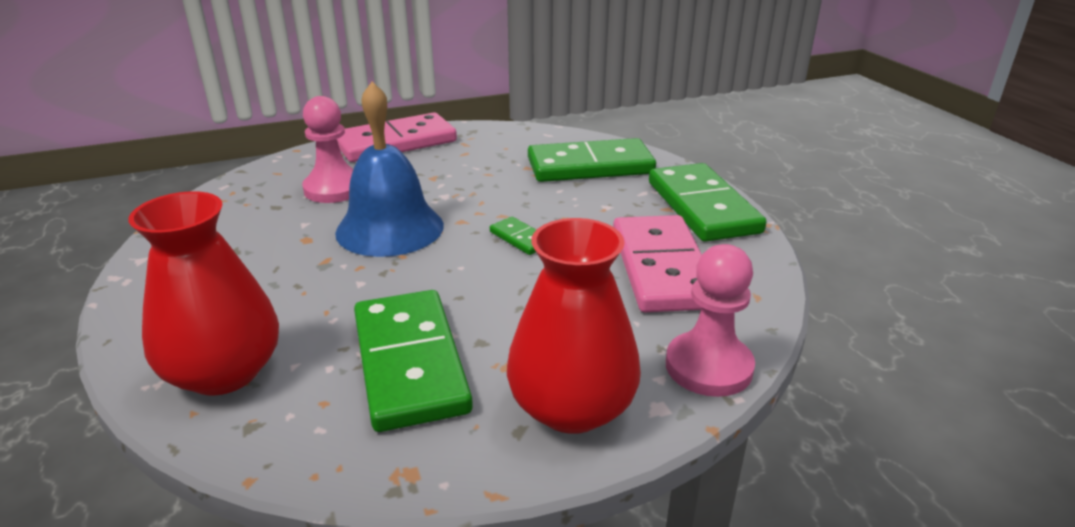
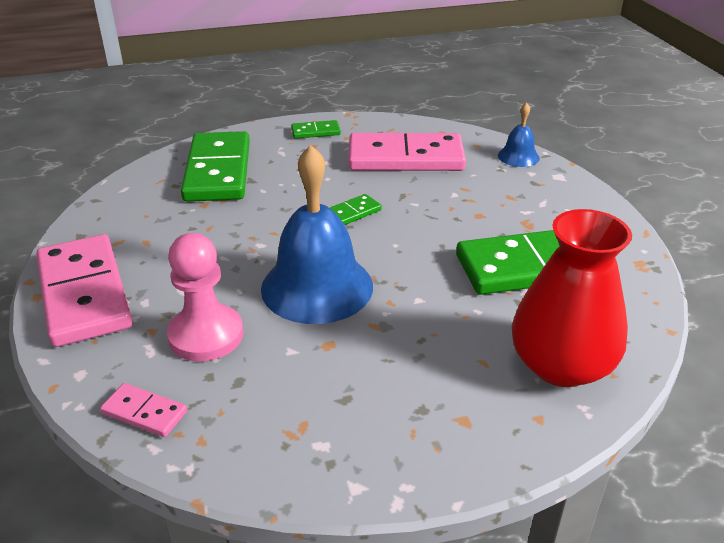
camera: 85 degrees left, 5 degrees up
(258, 179) = (144, 412): none -> pink domino
(572, 407) = (566, 203): red vase -> none
(702, 207) = (315, 132): green domino -> green domino, size x0.44
(708, 367) = (518, 156): pink pawn -> blue bell

